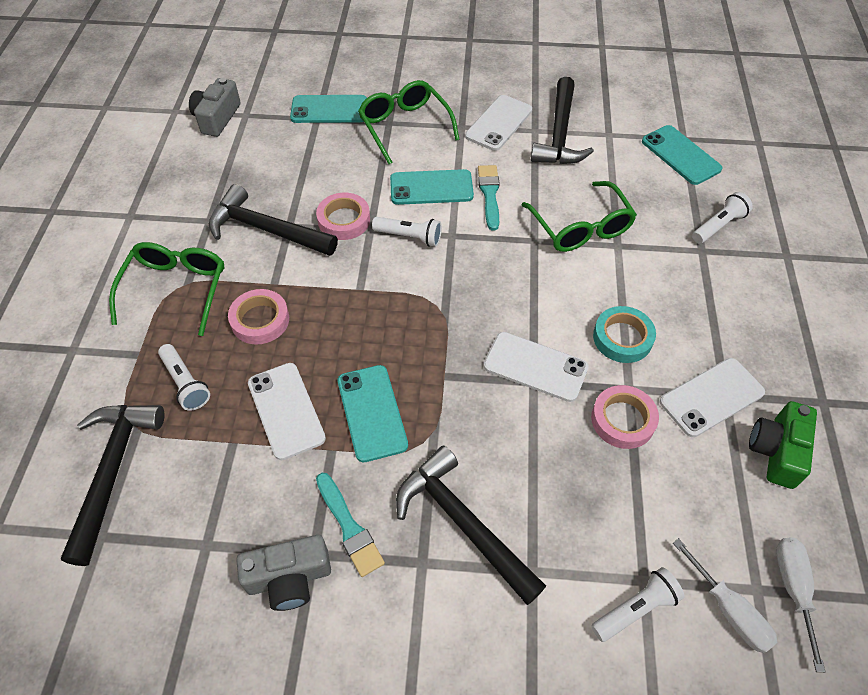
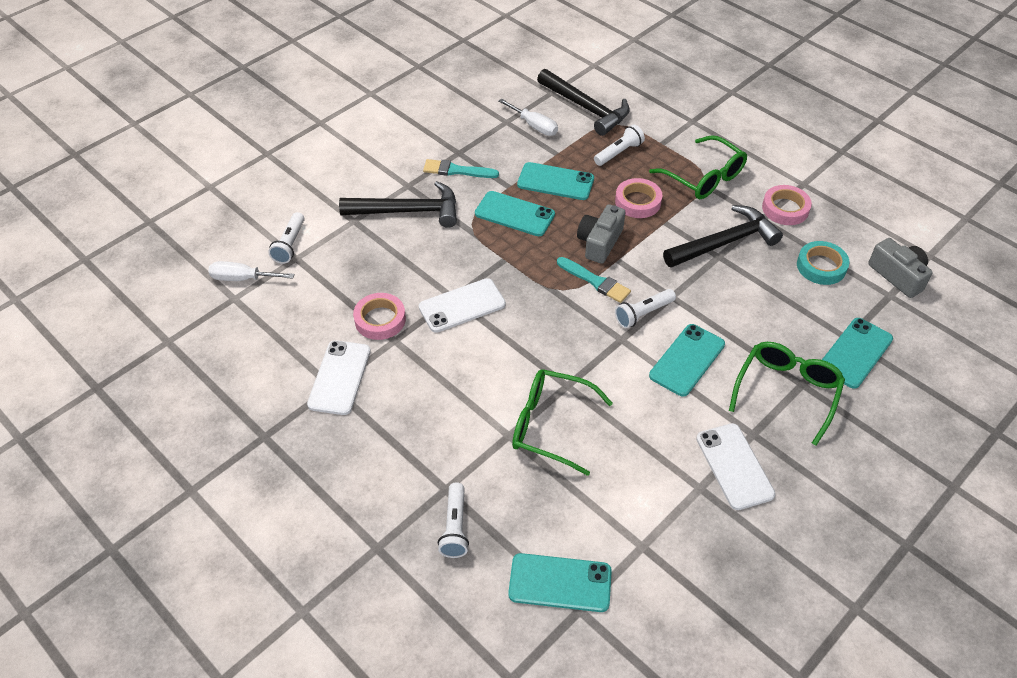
camera: 130 degrees right, 5 degrees down
(185, 383) = (619, 153): white flashlight -> white flashlight turned 135 degrees clockwise
(286, 410) = (555, 182): white phone -> turquoise phone
(289, 578) = (456, 139): grey camera -> grey camera (599, 242)
(344, 220) = (696, 287): pink tape -> pink tape (785, 209)
(404, 126) = (787, 391): green glasses -> green glasses turned 75 degrees counterclockwise
(489, 194) = (644, 392): turquoise brush -> turquoise brush (595, 281)
(559, 134) = (678, 504): black hammer -> none
(622, 338) = (431, 368): turquoise tape -> turquoise tape (821, 266)
(776, 451) = (273, 377): green camera -> none
(793, 589) = (214, 313): white screwdriver -> white screwdriver (534, 126)

